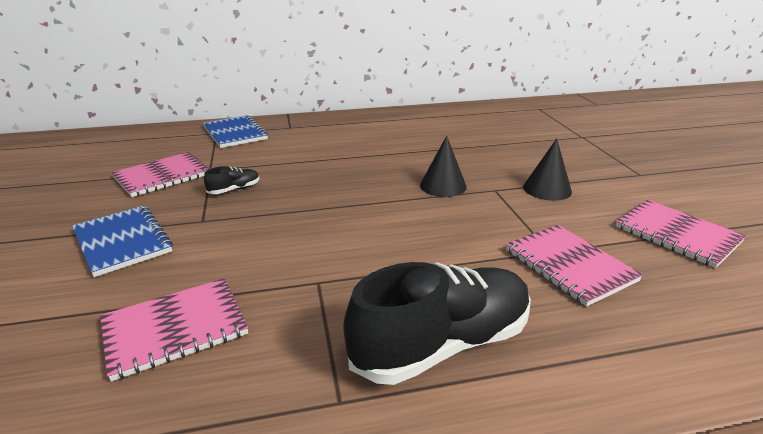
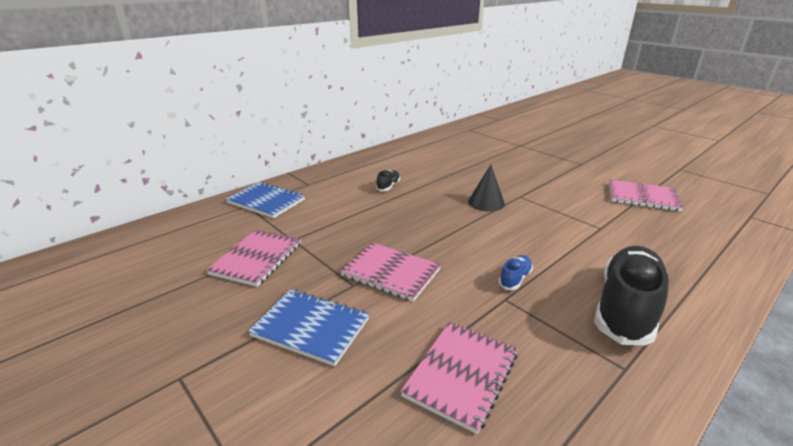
camera: 30 degrees left, 0 degrees up
(234, 189) = (341, 251): black shoe -> black shoe (388, 186)
(358, 267) = (515, 279): none -> blue shoe
(547, 189) = (547, 187): black cone -> none
(569, 265) = (620, 234): pink notebook -> pink notebook (391, 273)

